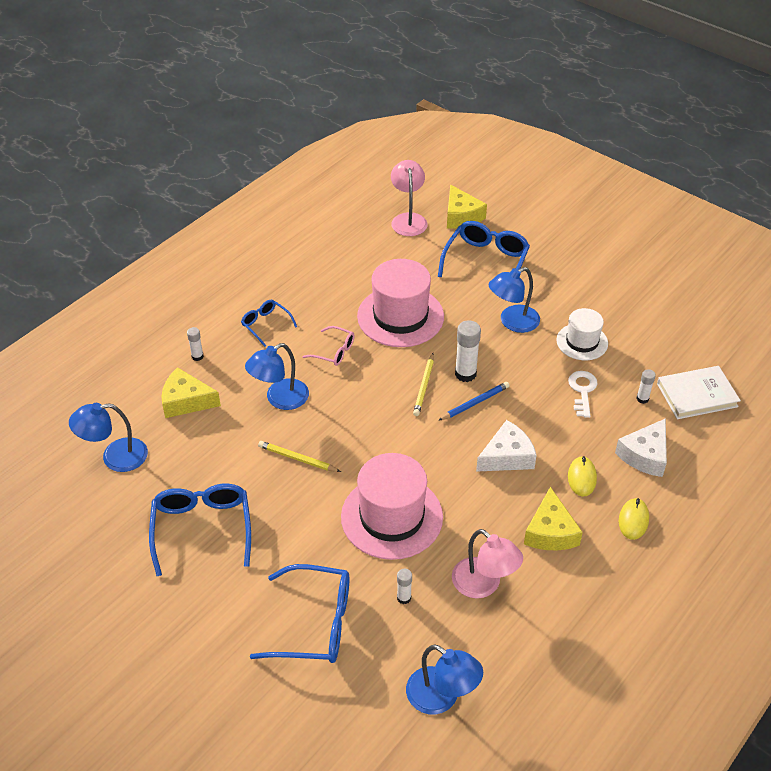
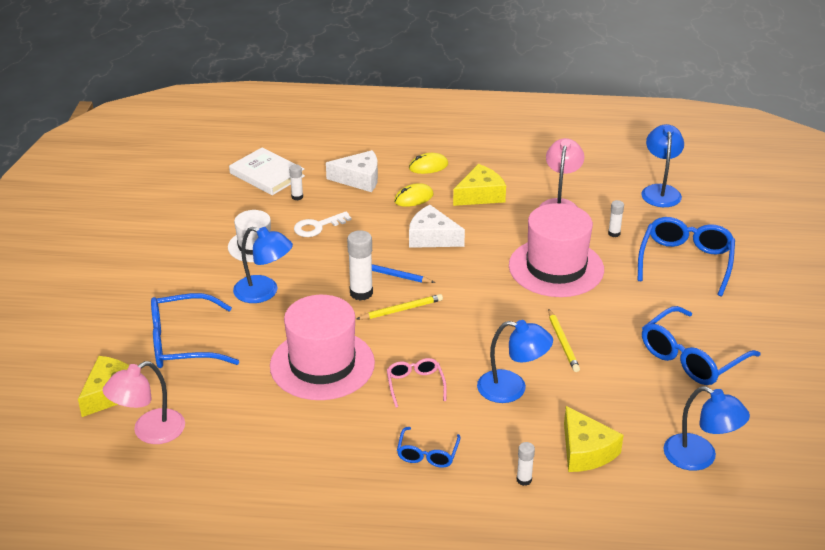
camera: 125 degrees left, 10 degrees down
(314, 623) = (685, 262): blue glasses -> blue glasses turned 45 degrees clockwise

